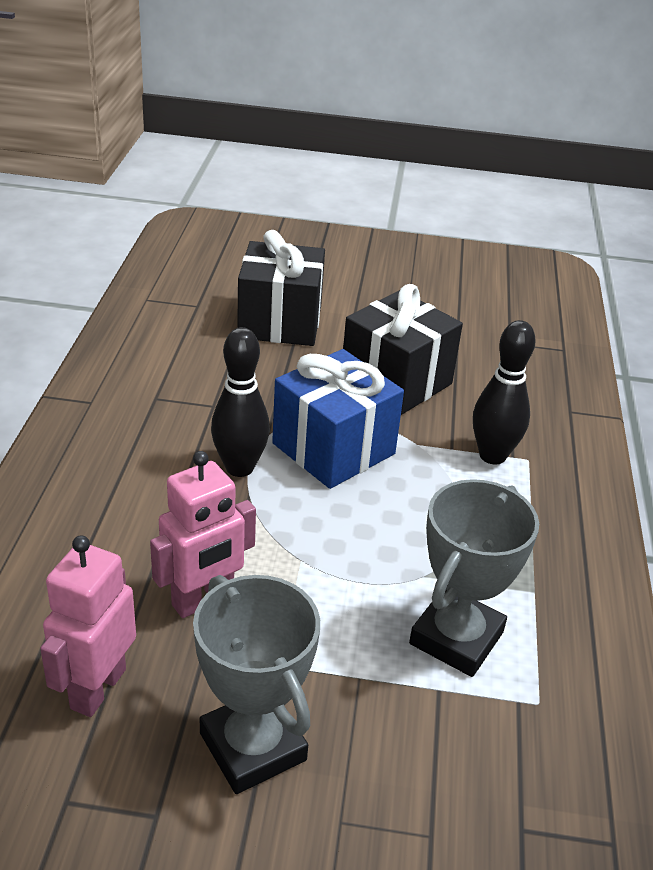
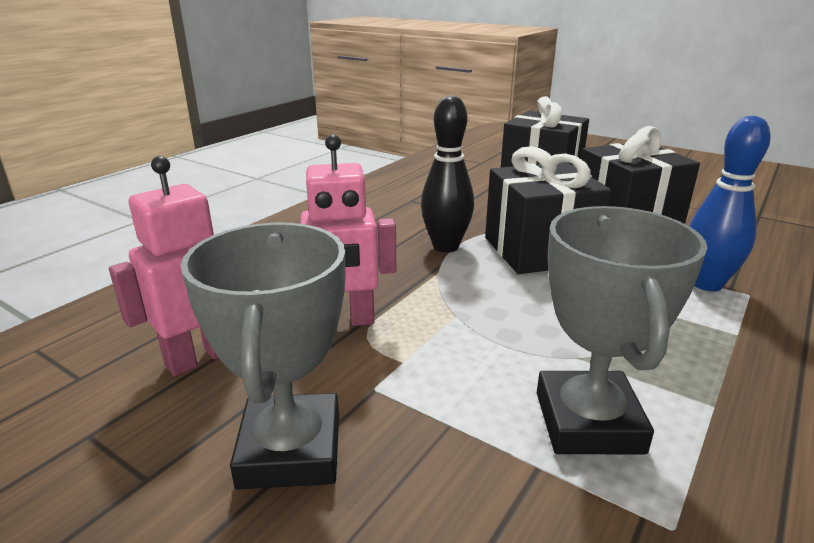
camera: 30 degrees right, 10 degrees down
(333, 448) = (539, 250): blue gift -> black gift
(456, 638) = (588, 422): grey trophy -> grey trophy turned 60 degrees counterclockwise
(492, 456) = (706, 284): black bowling pin -> blue bowling pin

